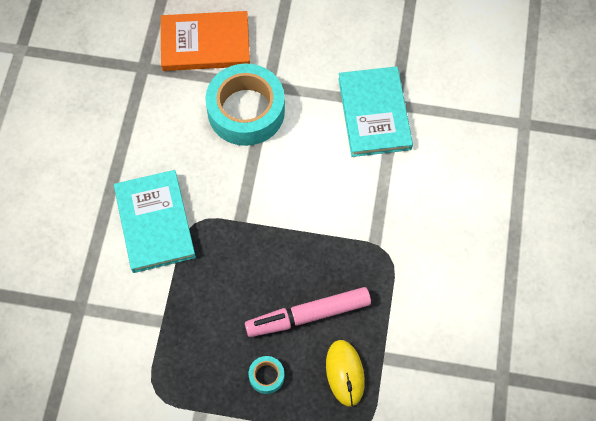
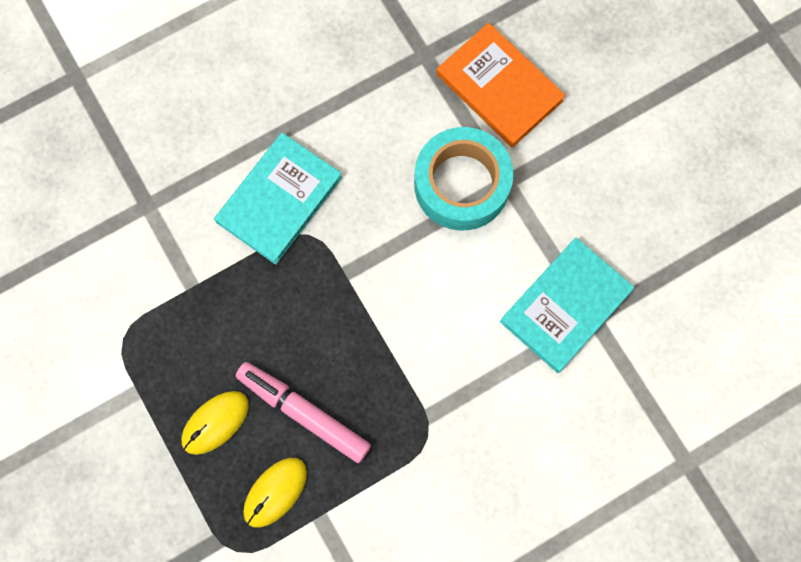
camera: 50 degrees right, 10 degrees up
(266, 376) = (215, 422): turquoise tape -> yellow mouse

